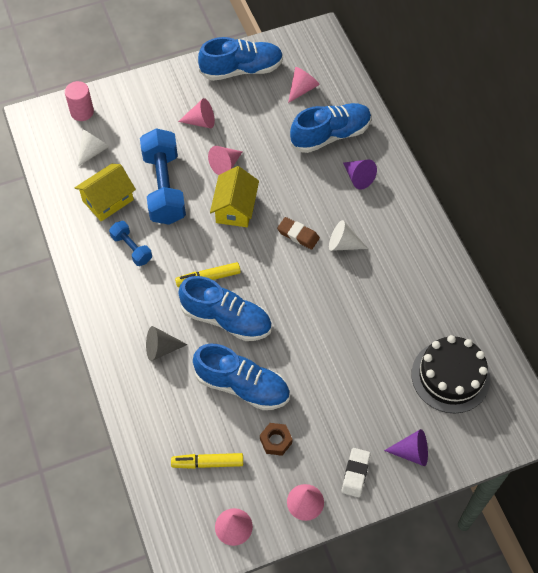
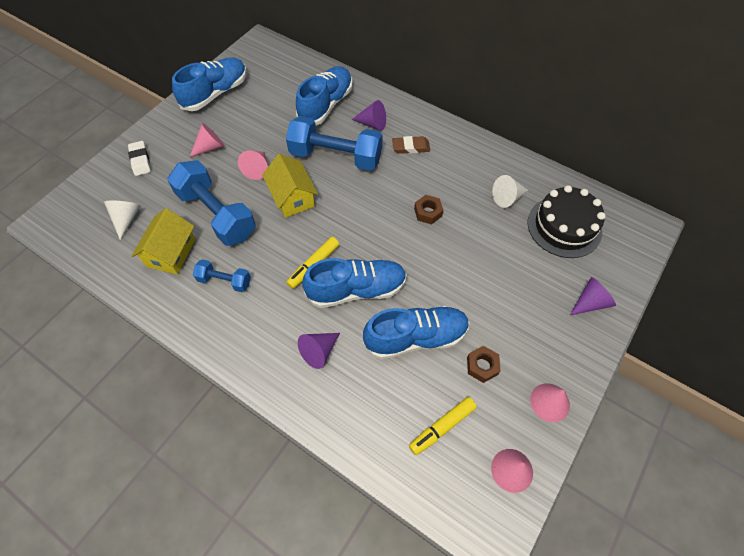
camera: 35 degrees left, 0 degrees up
(82, 112) = (92, 193): pink cylinder -> none
(161, 348) = (319, 351): grey cone -> purple cone
(298, 235) = (361, 189): brown eraser -> brown eraser (410, 147)
(300, 191) = (336, 156): none -> blue dumbbell
(302, 89) = (277, 84): pink cone -> none
(339, 290) = (428, 212): none -> brown nut
(343, 244) = (402, 177): white cone -> white cone (507, 198)
(355, 473) = (566, 349): white eraser -> white eraser (140, 160)

